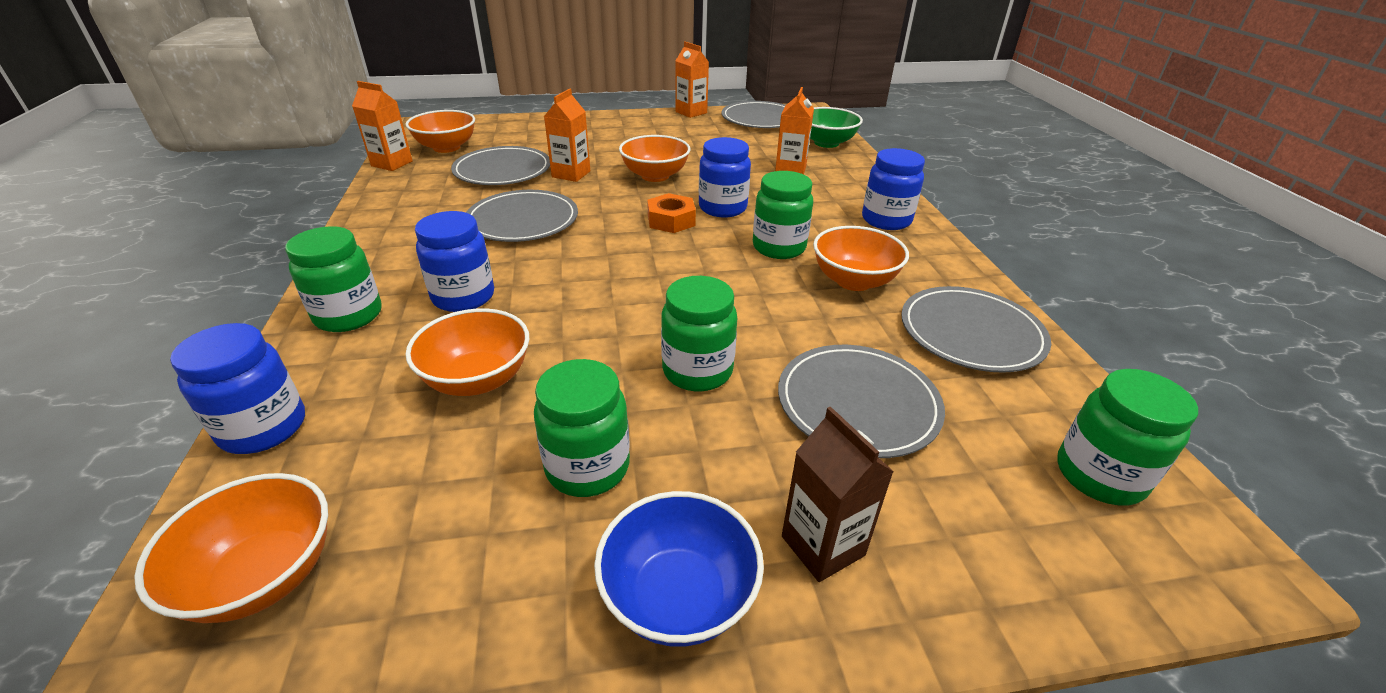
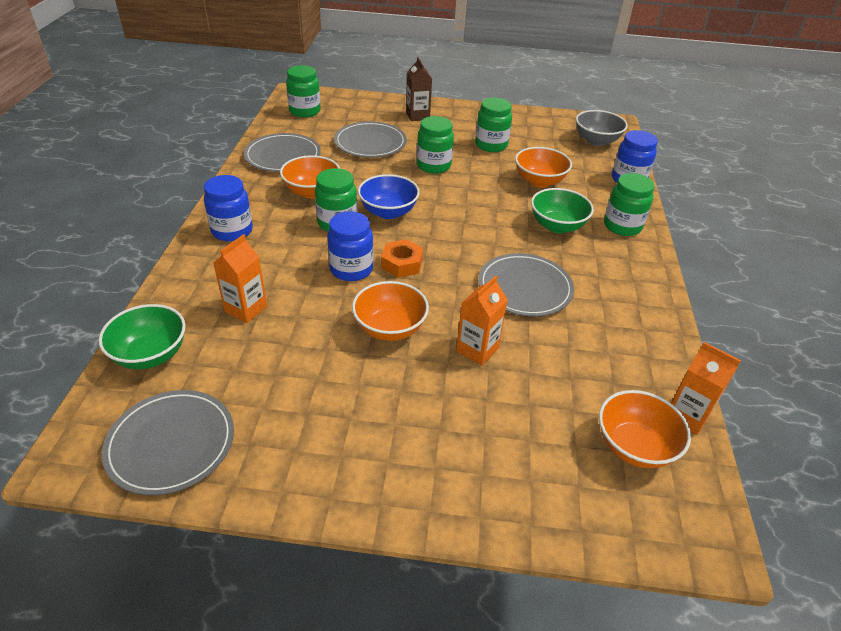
camera: 165 degrees left, 5 degrees up
(263, 576) = (596, 141): orange bowl -> grey bowl
(463, 297) = (557, 226): blue jar -> green bowl
(502, 170) = (552, 373): grey plate -> none
(678, 596) = (468, 116): blue bowl -> blue bowl (388, 212)
(691, 112) = (259, 494): orange carton -> none

